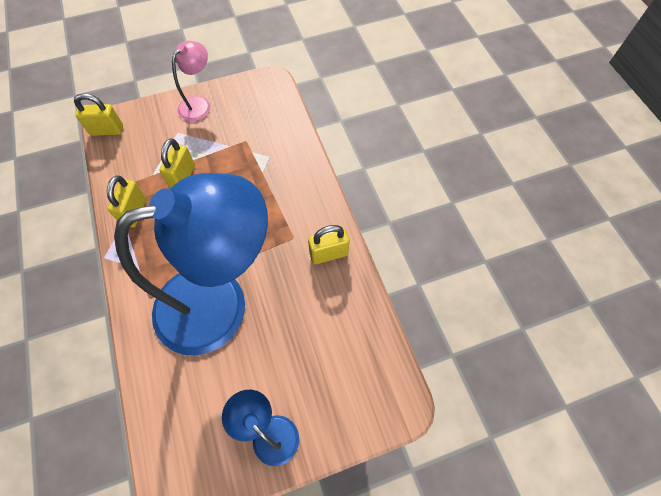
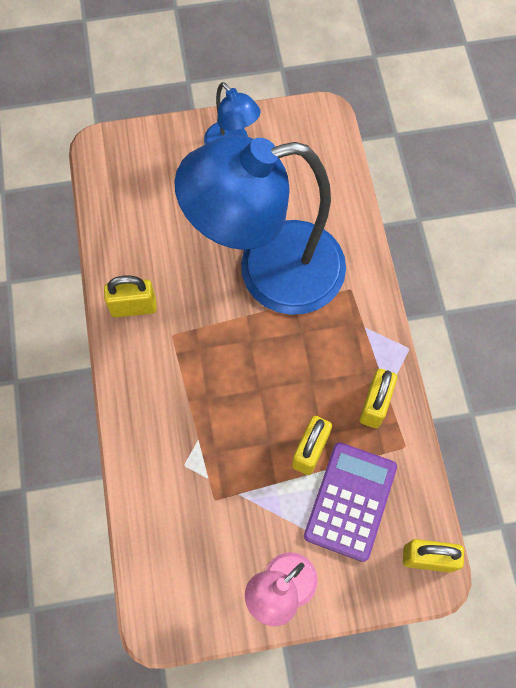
camera: 170 degrees left, 5 degrees up
(155, 152) = (350, 501): none -> purple calculator

